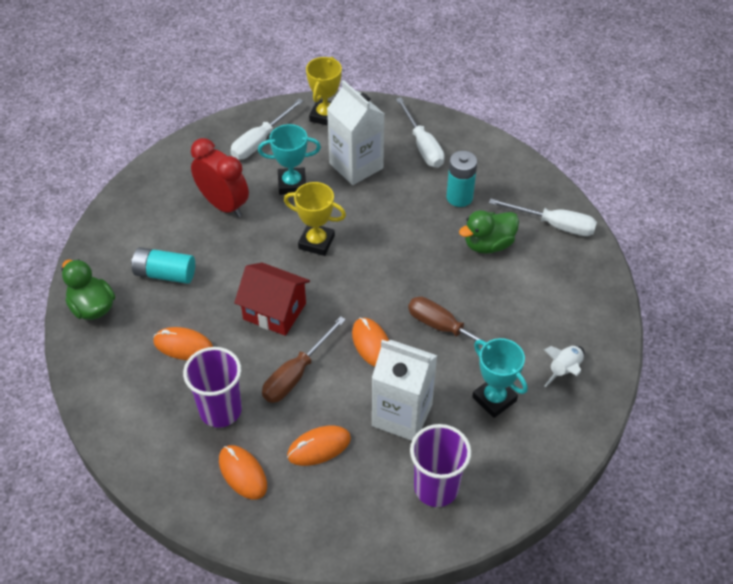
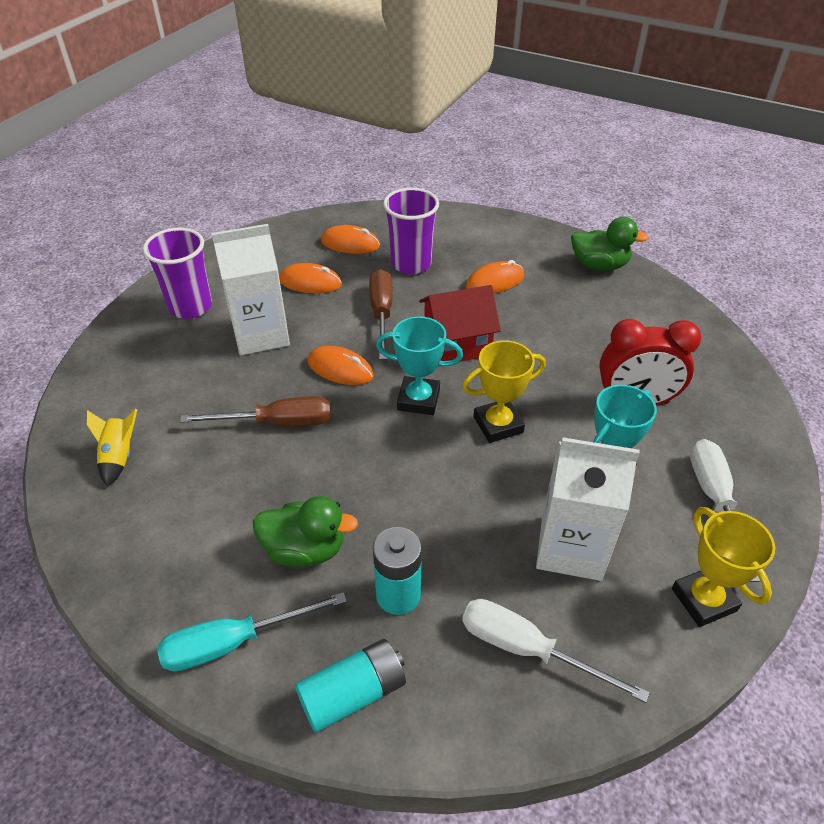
camera: 140 degrees right, 5 degrees down
(165, 274) = (586, 316): turquoise battery -> turquoise battery (353, 693)
(319, 447) = (310, 282): orange mouse -> orange mouse turned 75 degrees clockwise
(488, 244) = (305, 549): green duck -> green duck turned 75 degrees clockwise
(494, 399) = (181, 391): turquoise trophy -> turquoise trophy (418, 400)
(554, 225) = (234, 642): white screwdriver -> turquoise screwdriver
(564, 370) = (119, 457): white rocket -> yellow rocket

